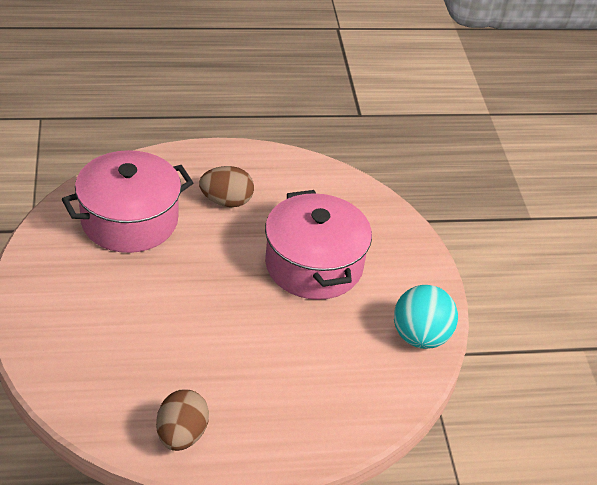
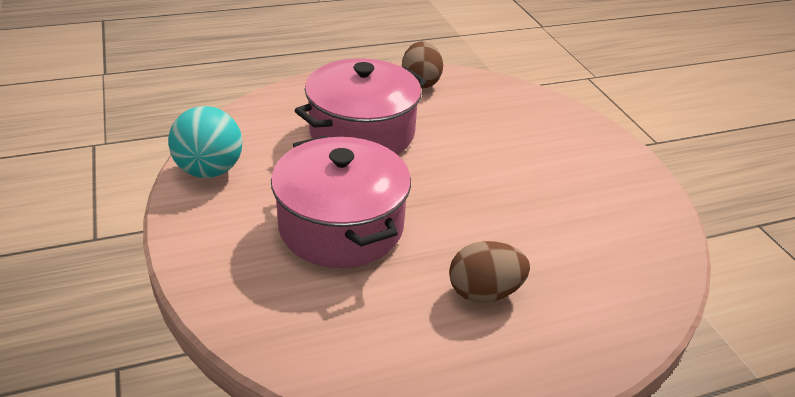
camera: 170 degrees right, 5 degrees down
(129, 220) = (586, 243): pink pot -> pink pot (362, 133)

